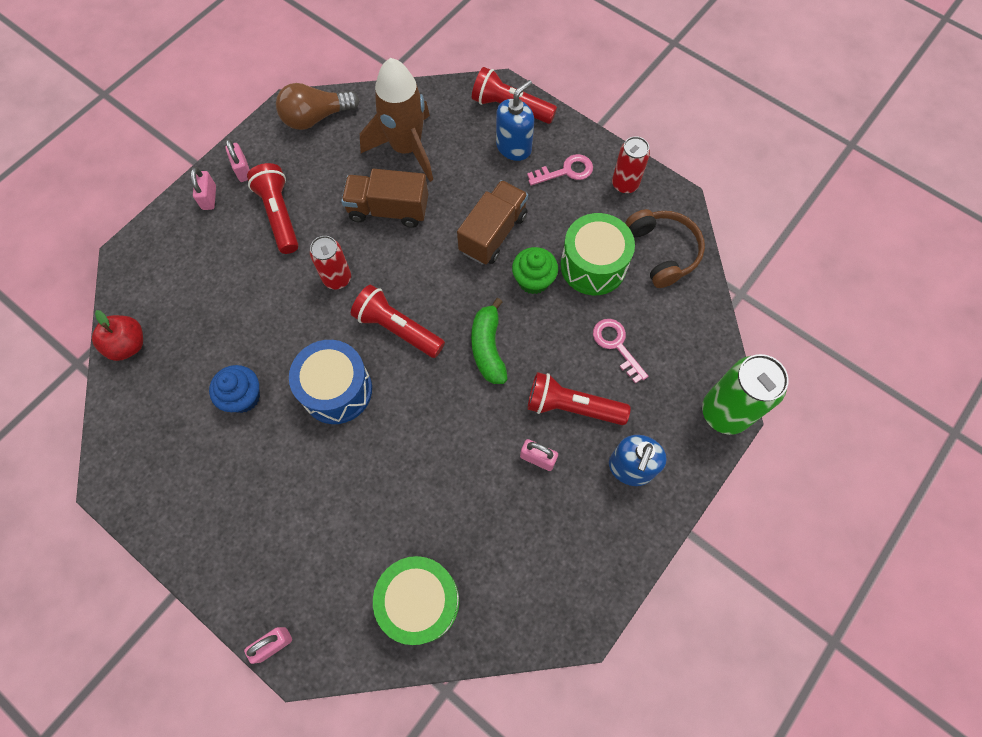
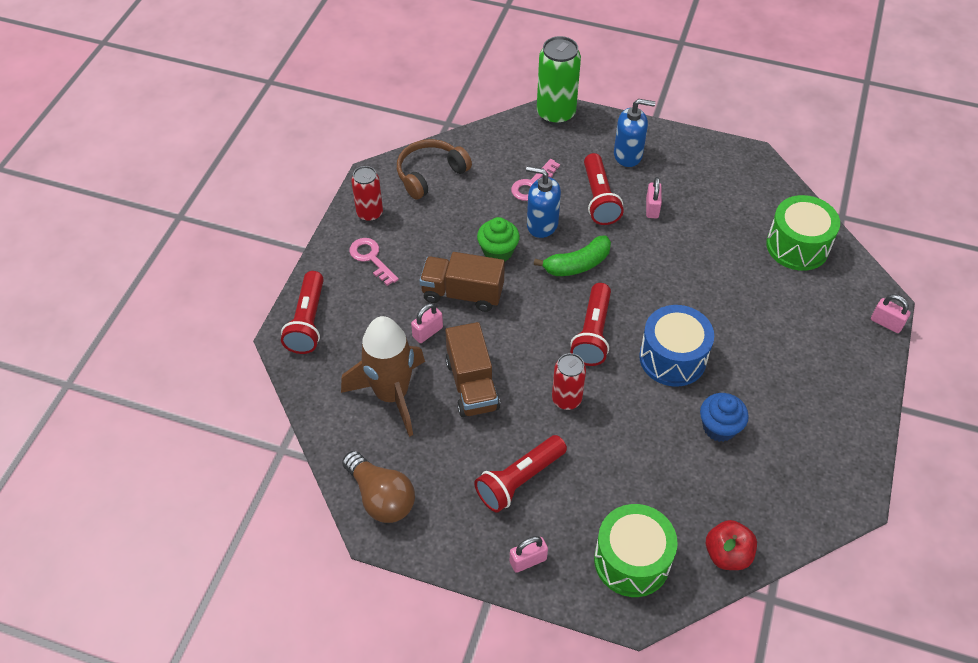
camera: 110 degrees left, 15 degrees down
(243, 170) = (479, 542): pink padlock -> pink padlock (427, 332)
(514, 147) = (357, 305): blue soap dispenser -> blue soap dispenser (542, 224)
(593, 265) = (464, 215): green drum -> green drum (632, 560)

